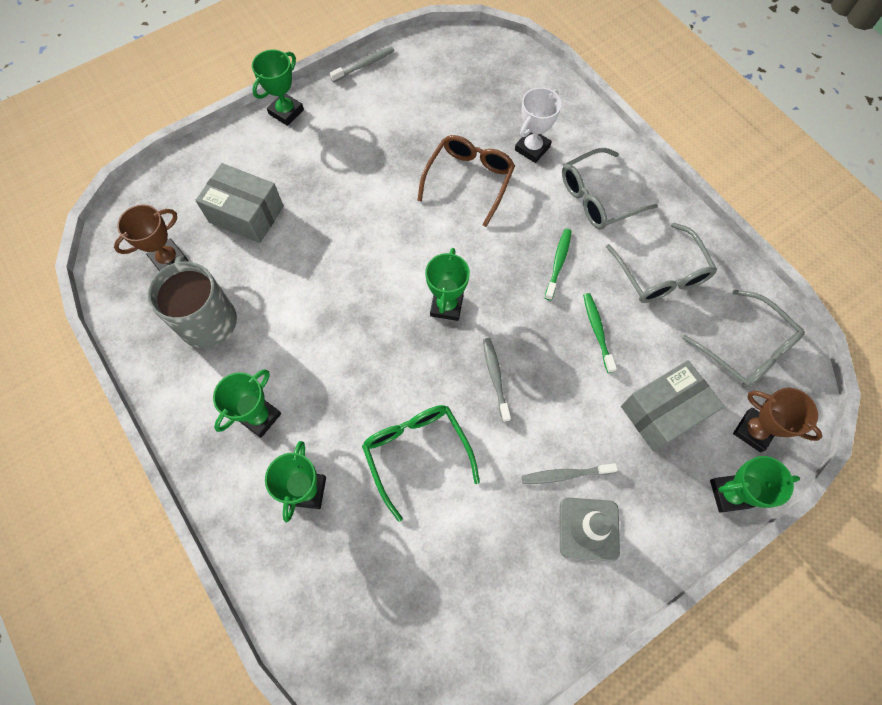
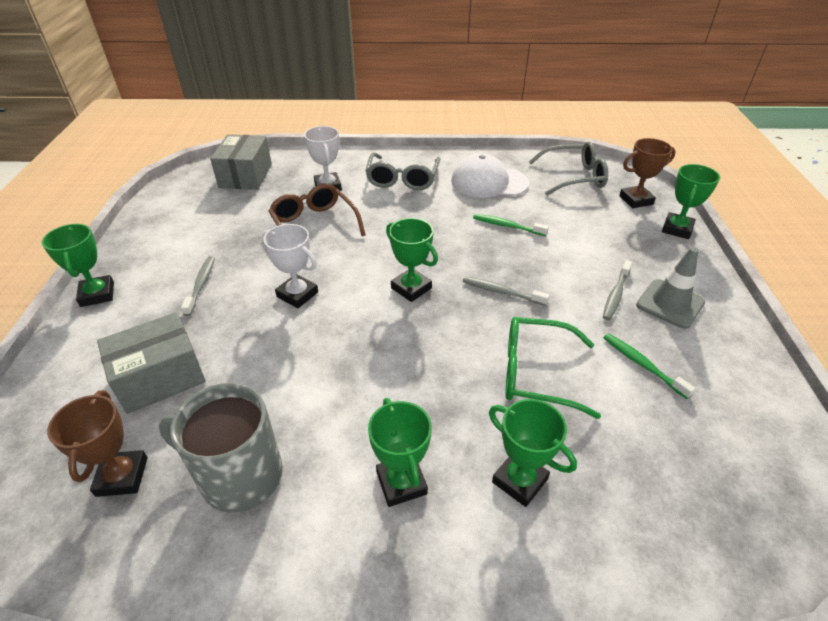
camera: 55 degrees left, 25 degrees down
(364, 65) = (131, 228): grey toothbrush -> grey toothbrush (201, 285)
(378, 232) = (297, 294): none -> white trophy
(558, 263) = (434, 218): green toothbrush -> green toothbrush (642, 365)
(661, 274) = (489, 182): grey glasses -> white cap
(663, 412) = (595, 227): grey box -> grey box (245, 176)

